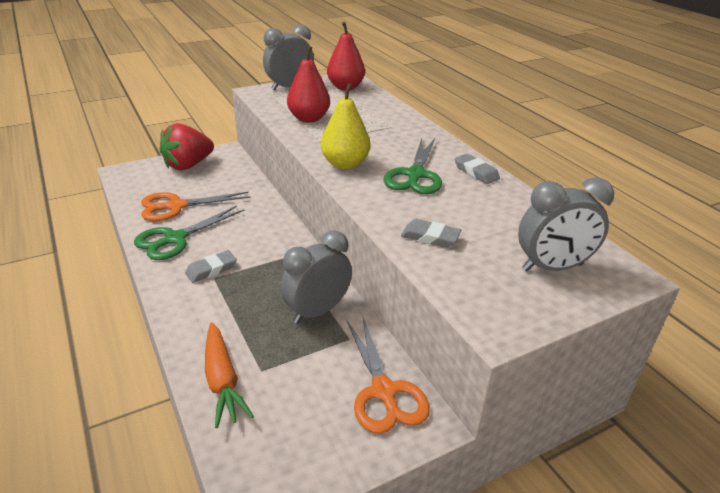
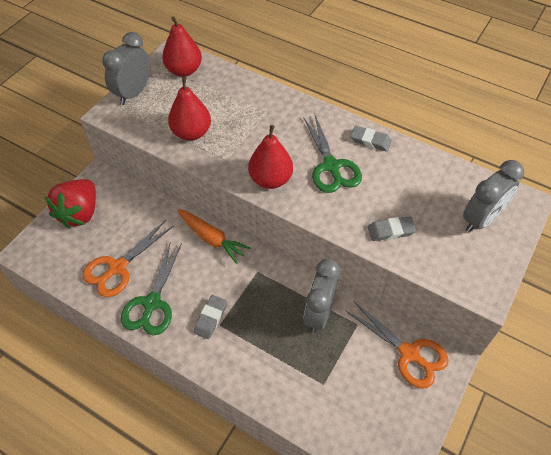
camera: 30 degrees left, 20 degrees up
(222, 380) = (306, 407): orange carrot -> orange carrot (212, 239)
(345, 164) = (270, 179): yellow pear -> red pear

